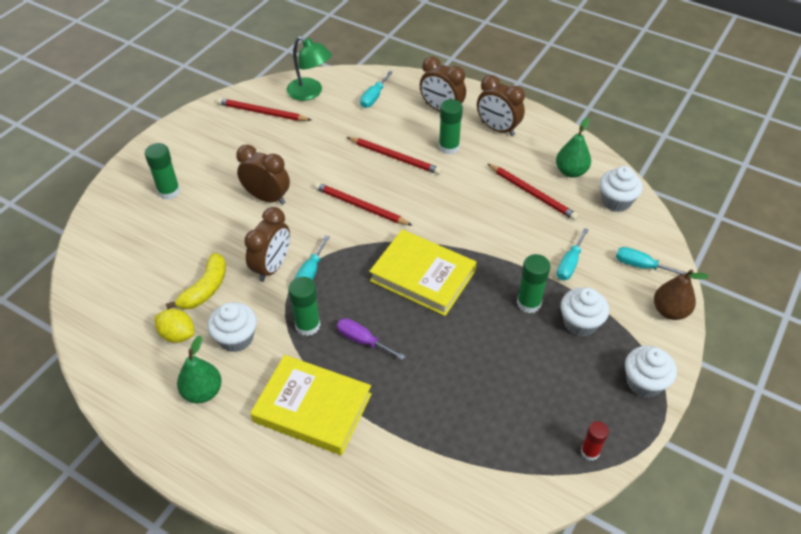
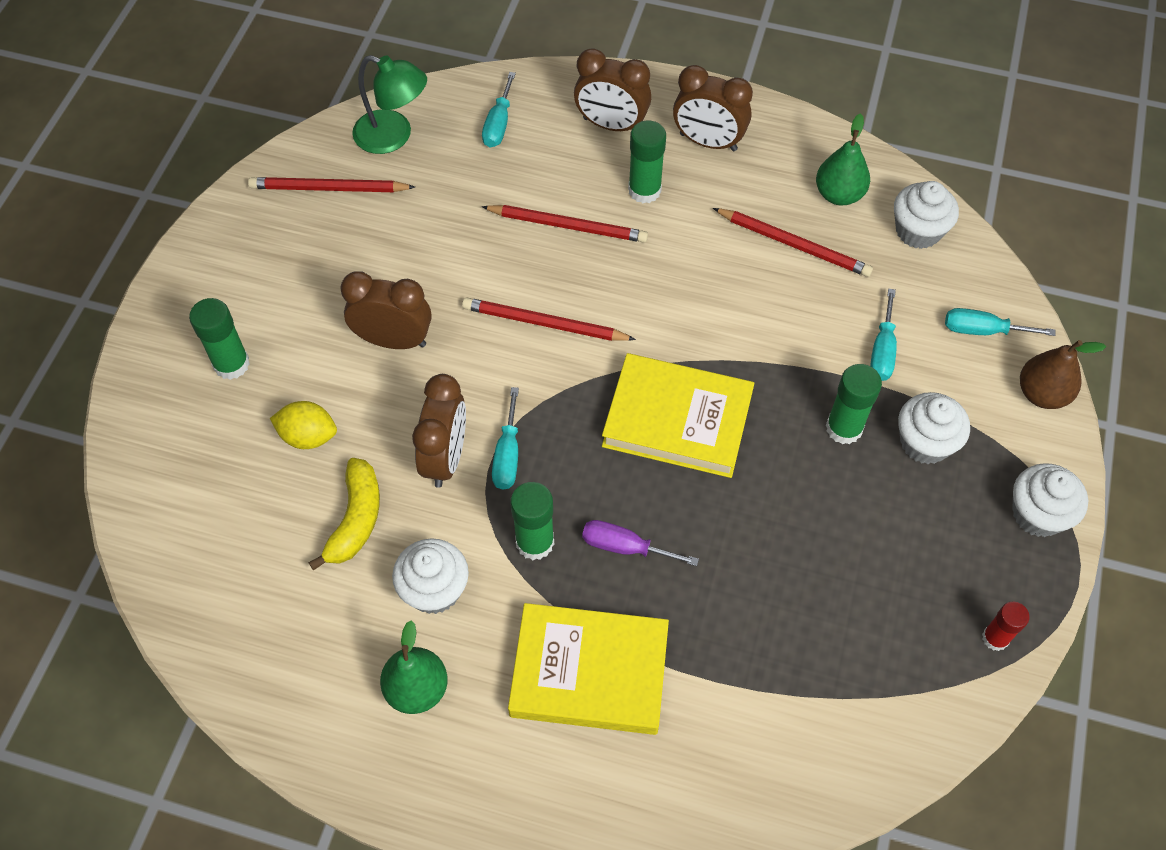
camera: 15 degrees left, 10 degrees up
(177, 335) = (342, 606): yellow lemon -> yellow lemon (308, 436)

